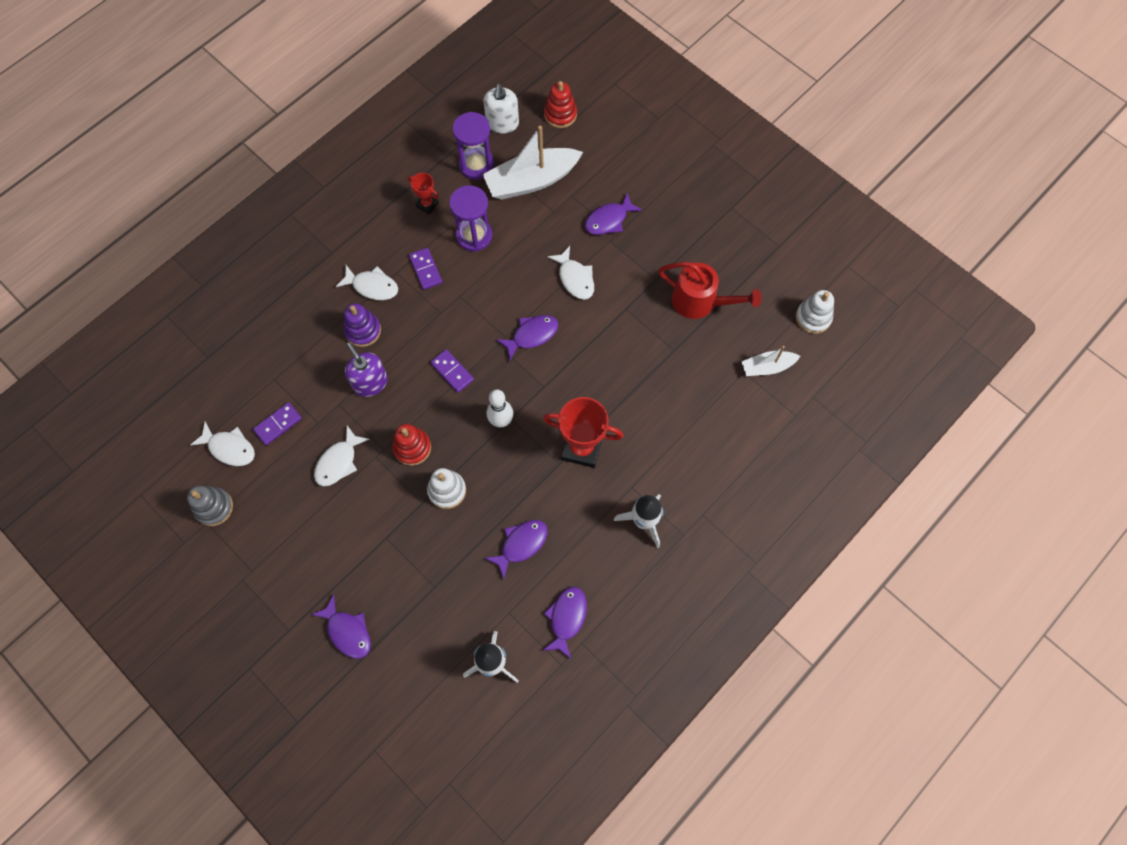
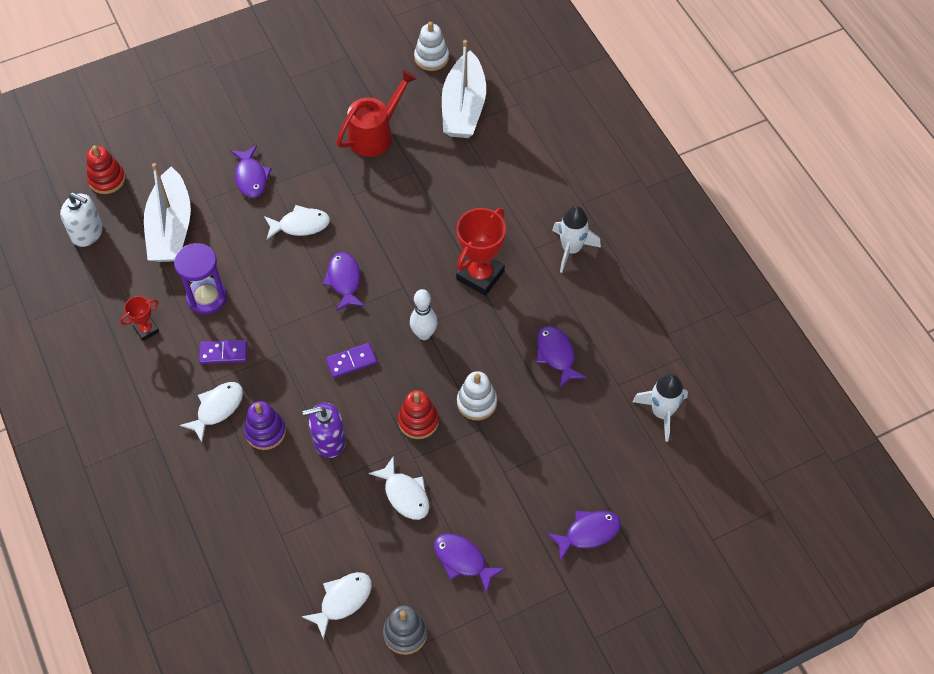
camera: 70 degrees left, 10 degrees down
(278, 424) = (337, 544): purple domino -> none
(476, 165) = (124, 271): purple hourglass -> none
(566, 618) = (640, 339): purple fish -> purple fish (463, 560)
(767, 367) = (463, 107): white boat -> white boat, size x1.86

